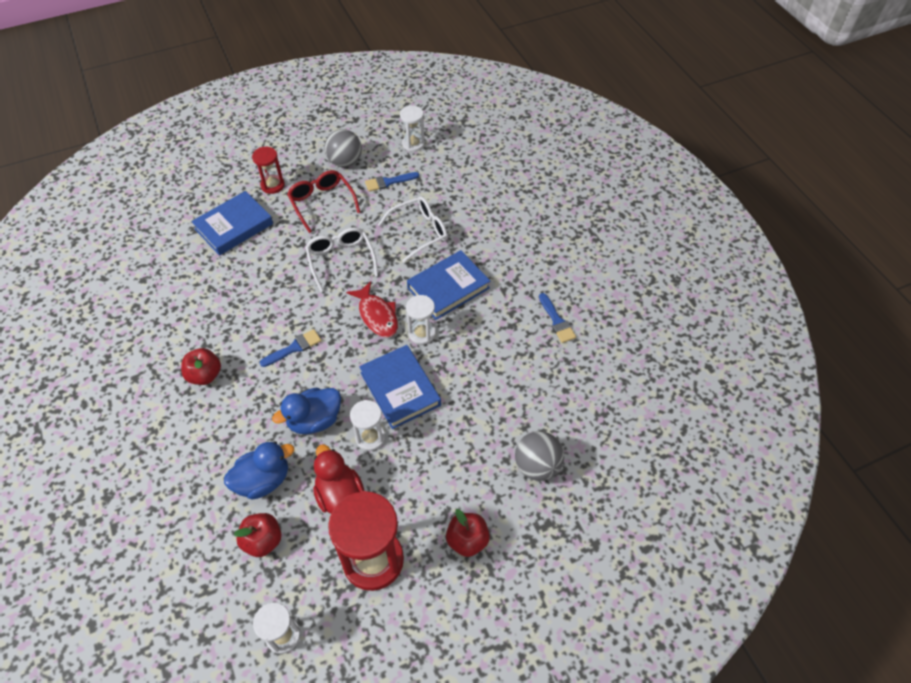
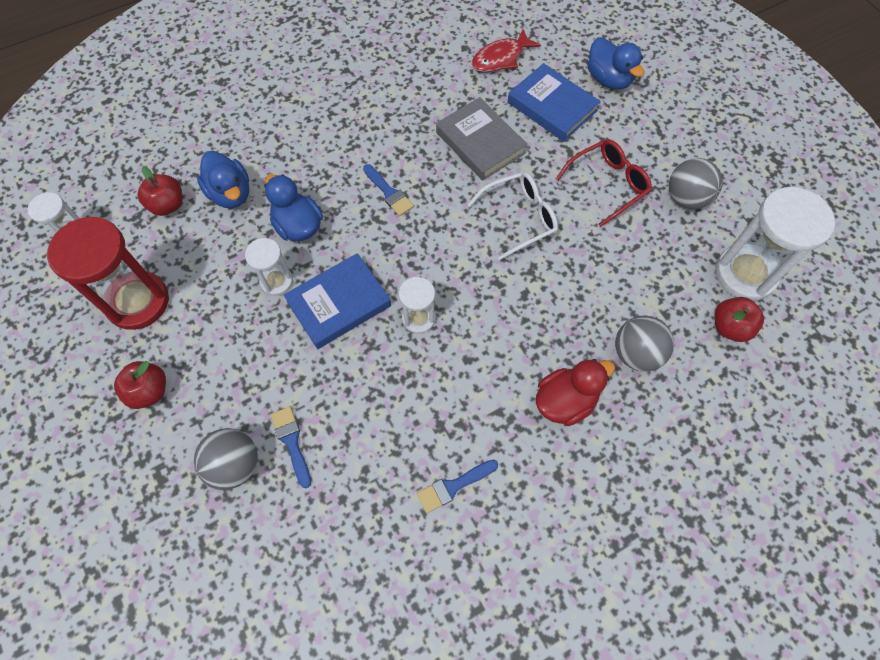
camera: 85 degrees right, 10 degrees up
(205, 375) = (350, 123): red apple -> red apple (730, 327)
(217, 187) = (608, 79): none -> blue duck
(258, 278) = (480, 143): none -> grey book
(272, 185) = (624, 130): red hourglass -> none
(339, 495) = (211, 262): red duck -> red duck (565, 401)
(377, 315) = (441, 267): red fish -> red fish (501, 58)
(389, 182) = (663, 253): blue brush -> blue brush (291, 442)
(413, 144) = (745, 274): white hourglass -> white hourglass, size x1.86
(419, 232) = (581, 299): white glasses -> none
(448, 288) = (493, 342): blue book -> none
(466, 209) = (636, 353): none -> grey ball

